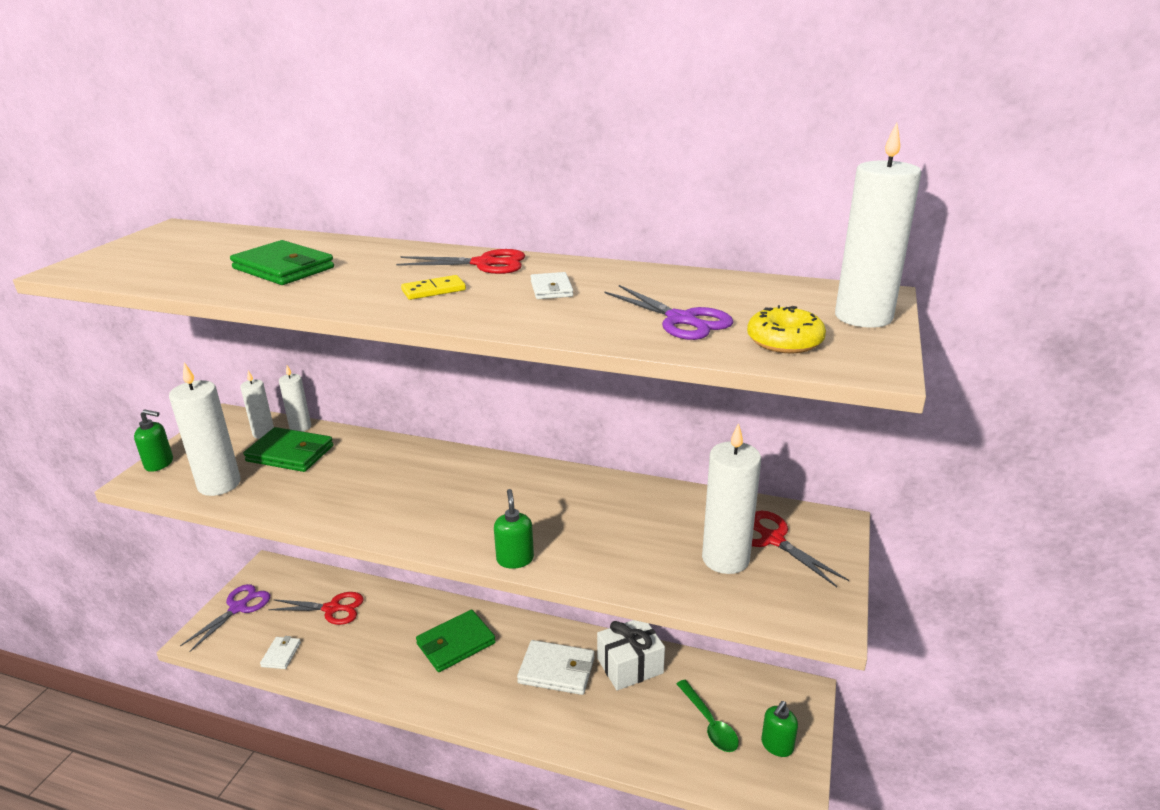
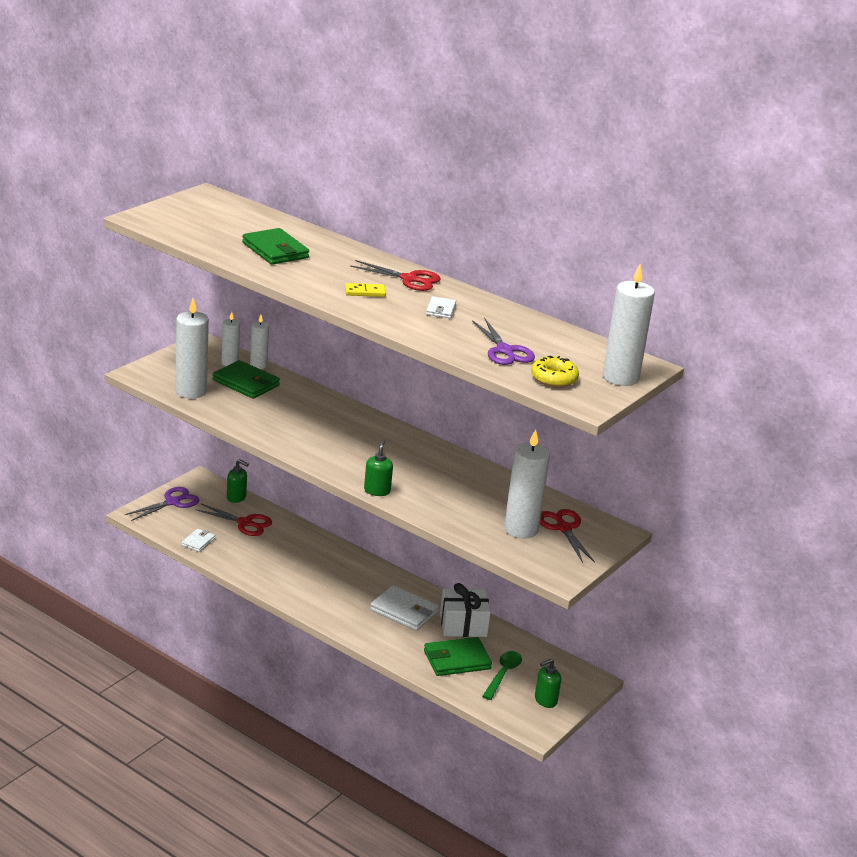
camera: 15 degrees right, 0 degrees up
(159, 464) = (151, 366): green soap dispenser -> green soap dispenser (236, 498)
(456, 643) = (333, 573): green wallet -> green wallet (457, 660)
(709, 723) = (503, 674): green spoon -> green spoon turned 150 degrees counterclockwise

